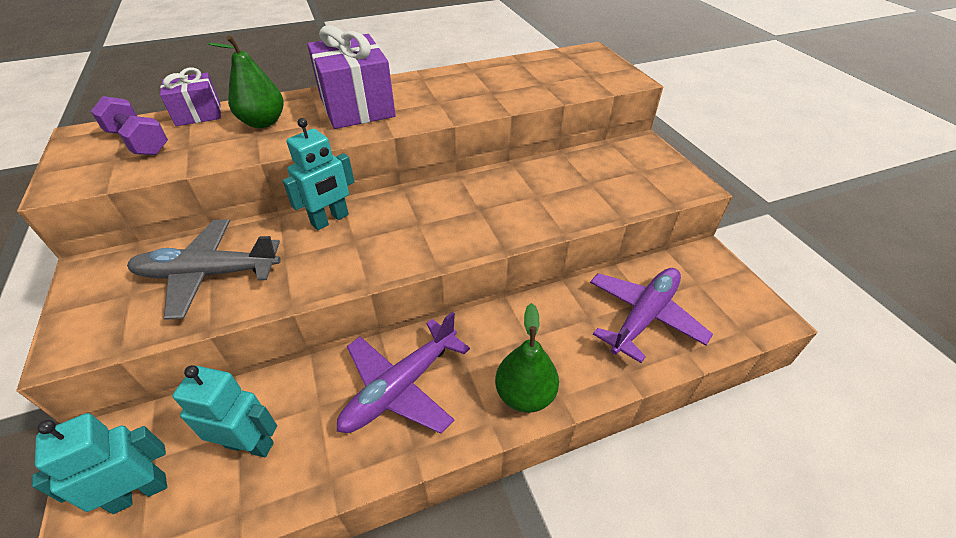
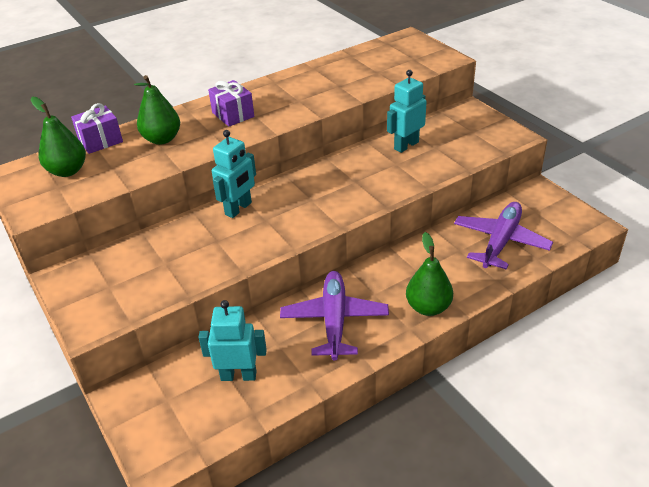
camera: 10 degrees left, 5 degrees down
(139, 142) = (67, 171): purple dumbbell -> green pear
(140, 492) = (174, 418): turquoise robot -> turquoise robot (406, 145)
(208, 274) = (164, 263): grey plane -> none
(357, 107) = (233, 114): purple gift -> purple gift, size x0.58
(401, 387) = (334, 320): purple plane -> purple plane turned 150 degrees clockwise

